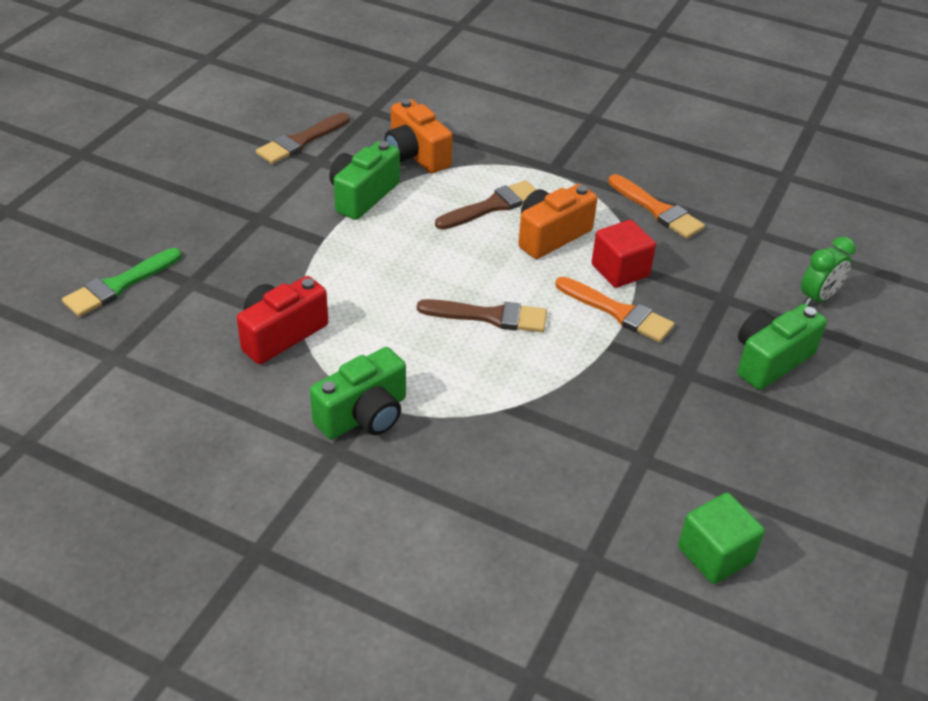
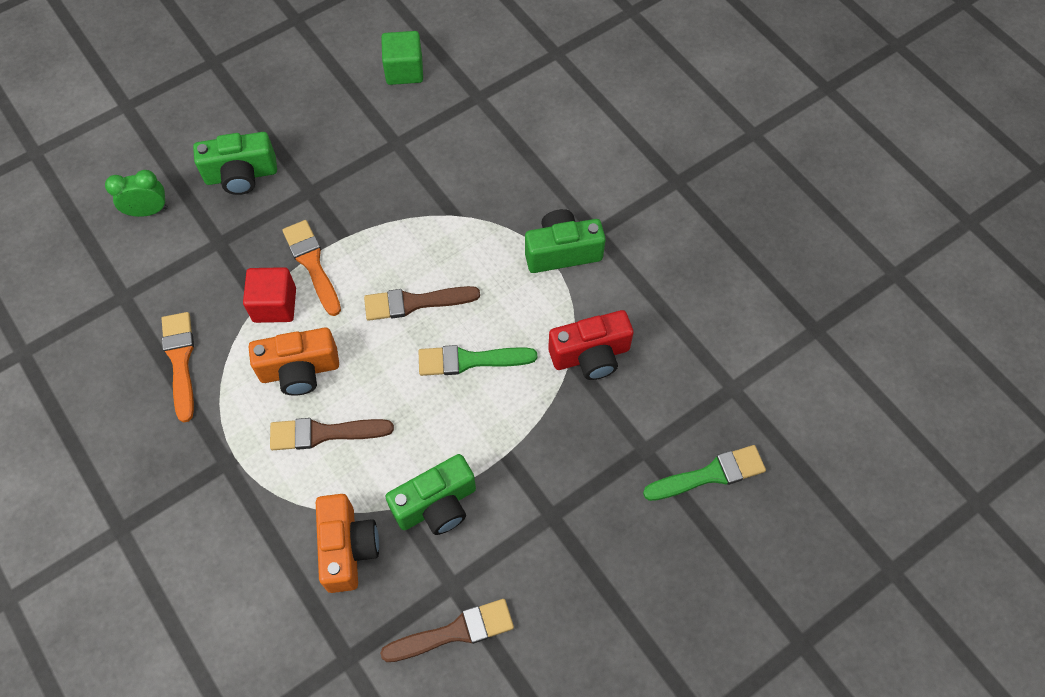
camera: 150 degrees left, 20 degrees up
(401, 291) = (470, 360): none -> green brush
(489, 316) = (415, 303): brown brush -> brown brush turned 45 degrees counterclockwise

